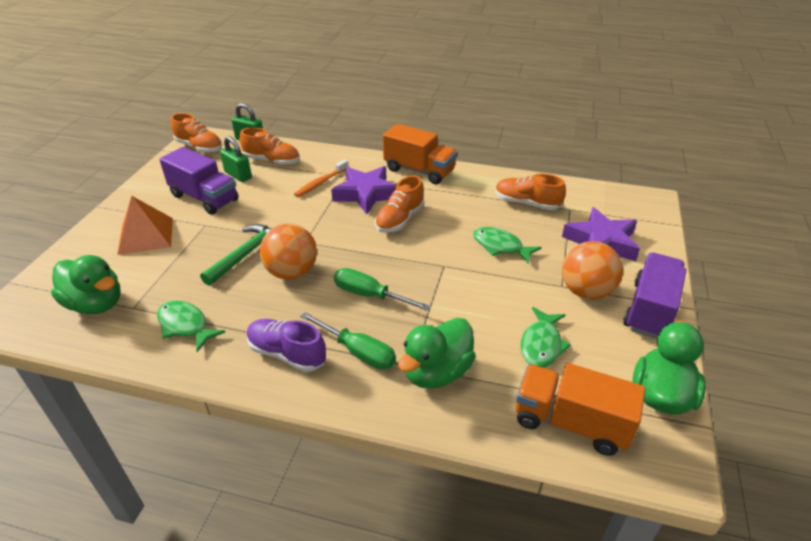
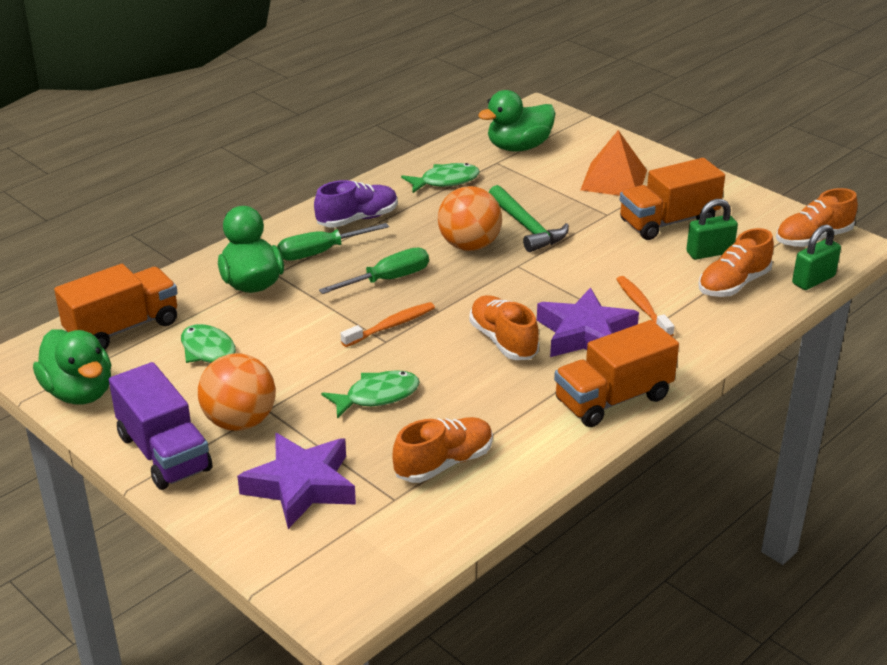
camera: 120 degrees right, 5 degrees down
(204, 198) = (668, 222): purple truck -> orange truck
(425, 270) = (391, 326): none -> orange toothbrush

